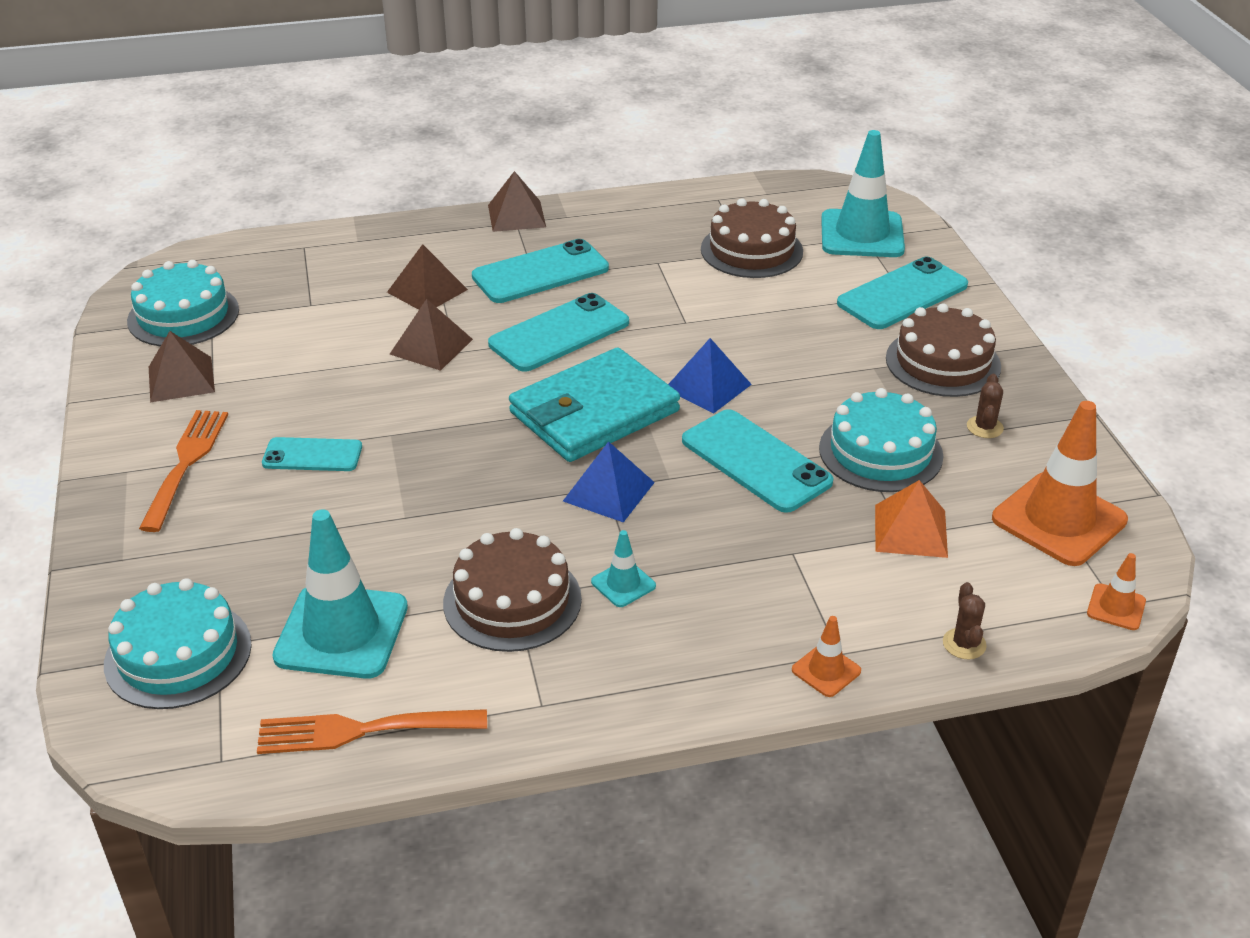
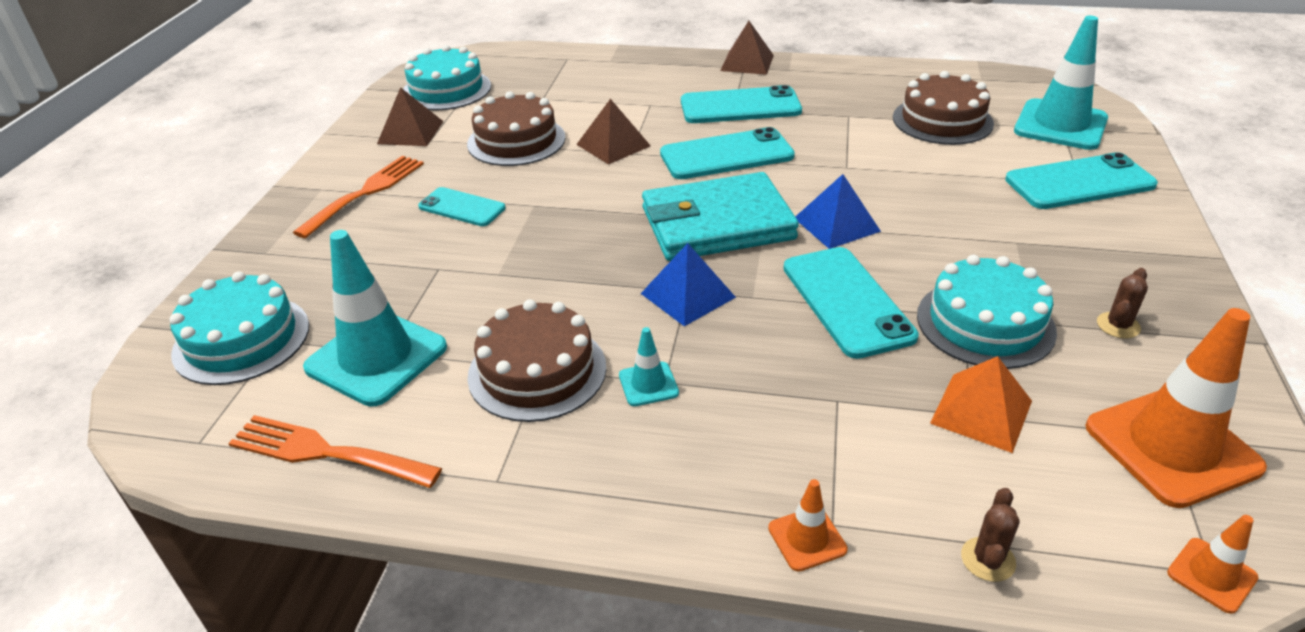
camera: 25 degrees right, 0 degrees up
(427, 291) = (638, 104): brown pyramid -> none
(943, 362) = (1096, 252): brown cake -> brown cake (516, 141)

